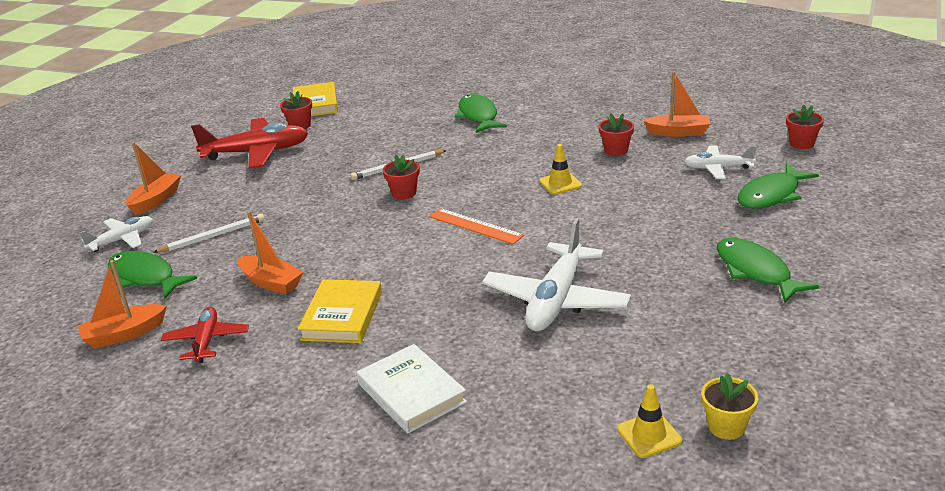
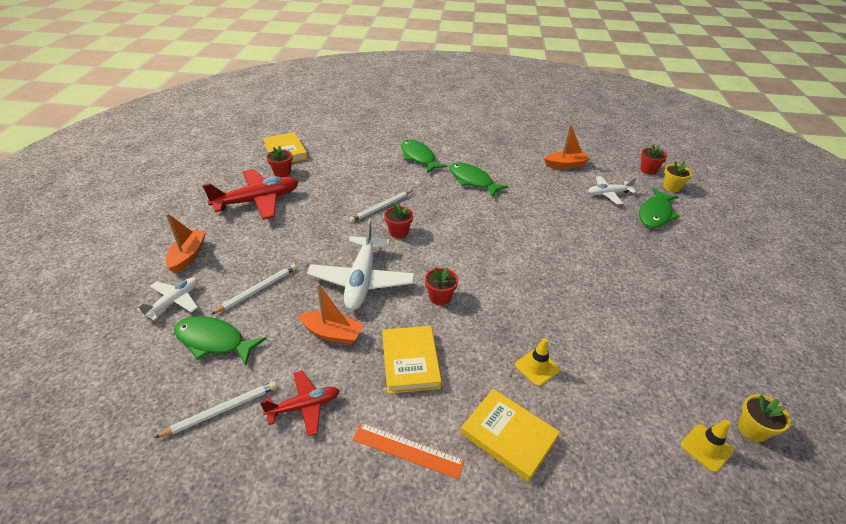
camera: 20 degrees left, 10 degrees up
(124, 334) = (221, 410): orange boat -> white pencil
(206, 341) = (304, 406): red plane -> red plane turned 90 degrees clockwise
(411, 393) = (508, 436): white book -> yellow book
(475, 226) = (470, 259): orange ruler -> orange ruler (407, 450)
(556, 300) = (567, 324): white plane -> white plane (362, 280)
(560, 183) = (510, 214): yellow traffic cone -> yellow traffic cone (537, 367)
(616, 150) = (532, 182): red flower pot -> red flower pot (440, 297)
(755, 271) = (685, 281): green fish -> green fish (472, 180)
(822, 165) = (671, 187): none -> yellow flower pot

